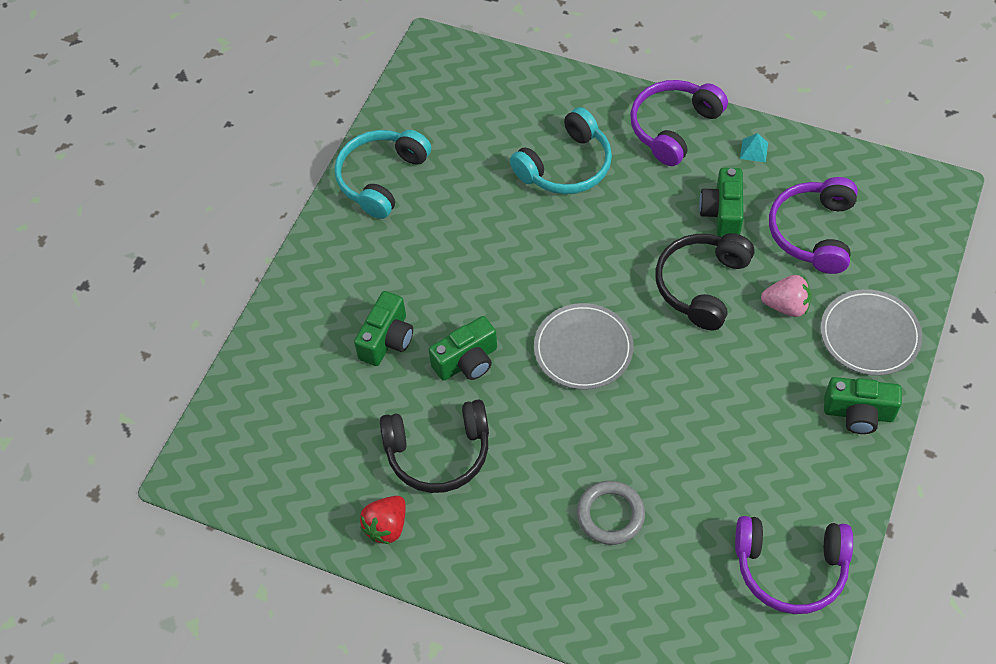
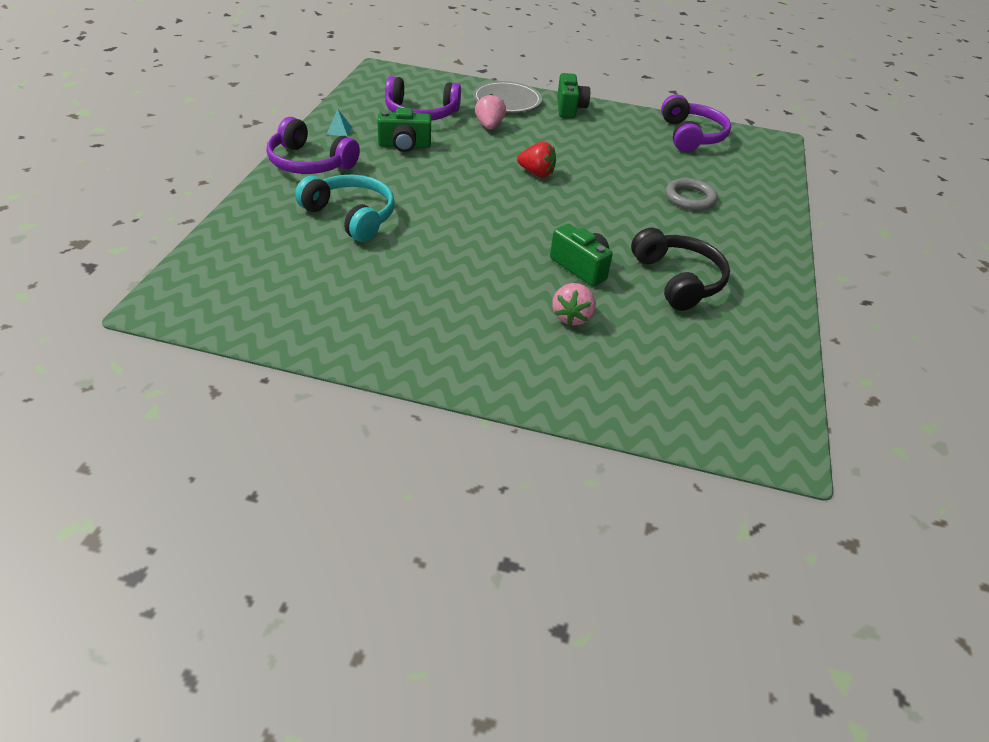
camera: 105 degrees left, 15 degrees down
(381, 178) = (362, 334): turquoise headphones -> none
(387, 340) = (572, 317): green camera -> pink strawberry
(387, 526) = (761, 305): red strawberry -> red strawberry (536, 173)
(583, 349) = (550, 208): grey plate -> none
(701, 285) = (476, 156): black headphones -> none

